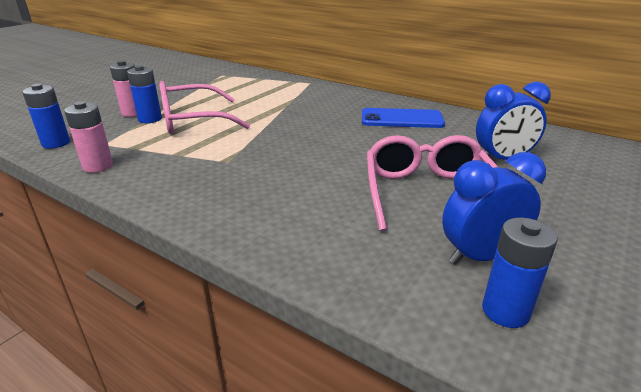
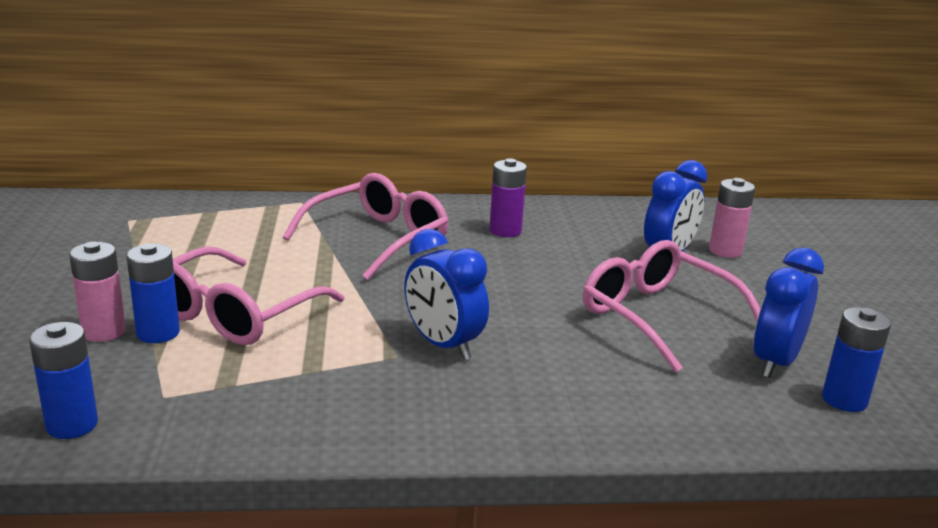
camera: 40 degrees left, 5 degrees down
(98, 166) = (226, 430): pink battery -> pink battery (725, 251)
(261, 164) = (443, 345): none -> blue clock
(318, 106) = (378, 239): none -> pink glasses
(401, 119) = (505, 231): blue phone -> purple battery

